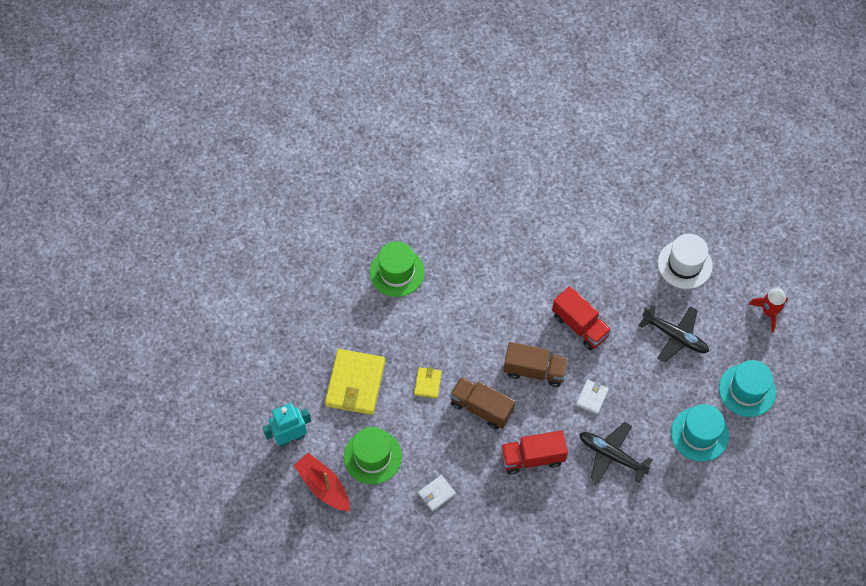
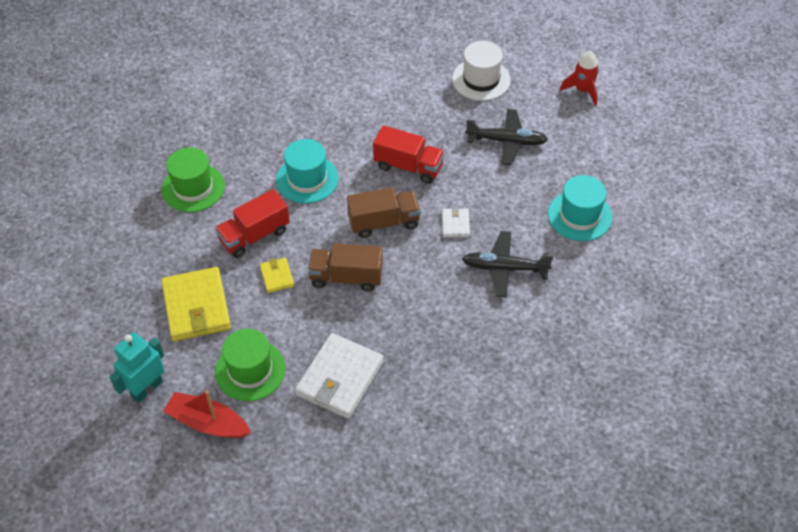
camera: 25 degrees left, 10 degrees down
(436, 494) = (340, 378): white wallet -> white wallet, size x2.08
(532, 457) = (424, 302): red truck -> red truck (254, 235)
(747, 390) = (602, 161): turquoise hat -> turquoise hat (307, 179)

